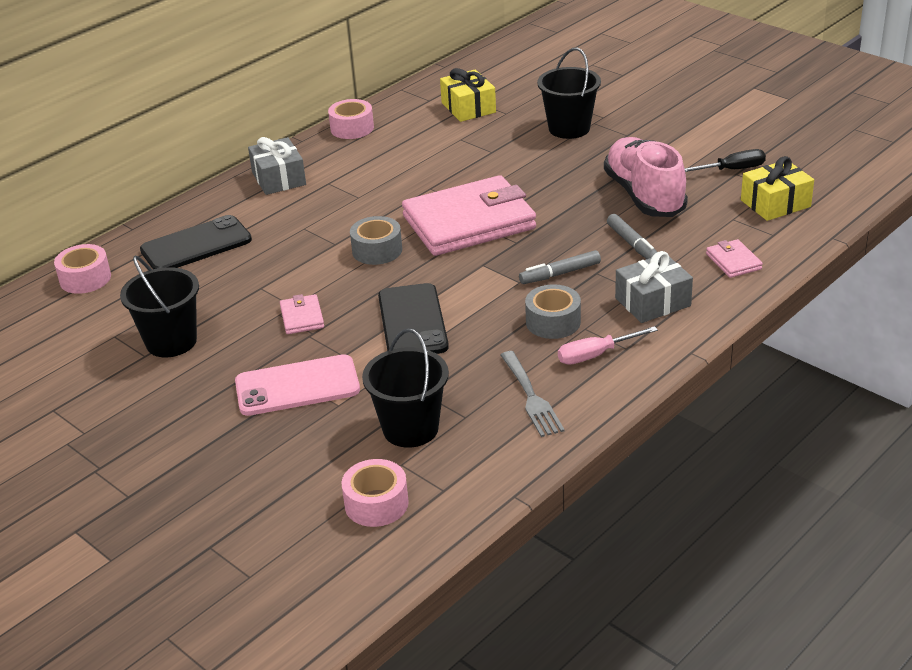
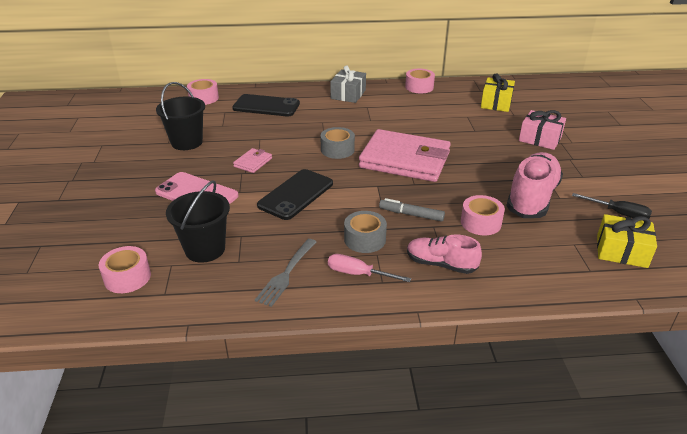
camera: 40 degrees right, 0 degrees up
(569, 128) = (540, 139): black bucket -> pink gift
(632, 244) = (480, 222): grey marker -> pink tape
(653, 302) = (441, 264): grey gift -> pink shoe
(733, 261) = (534, 271): pink wallet -> none

